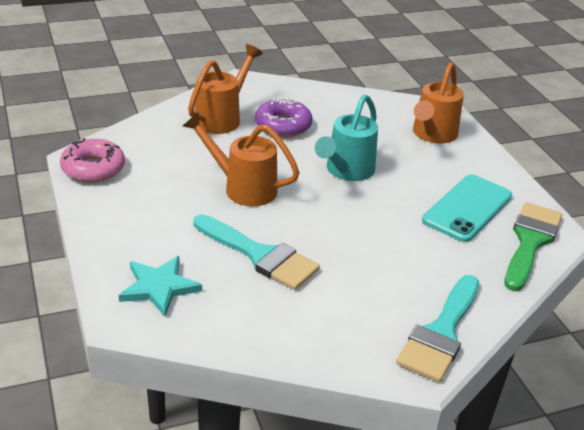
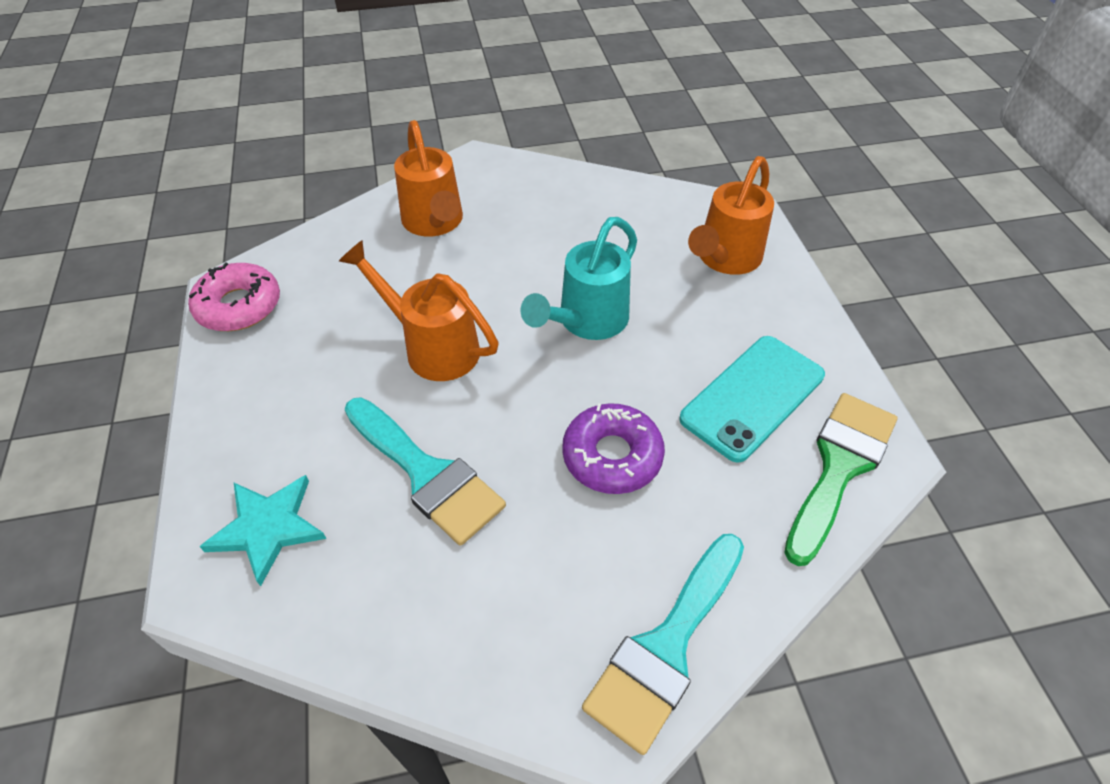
camera: 10 degrees right, 15 degrees up
(222, 118) = (434, 223): orange watering can -> orange watering can turned 120 degrees clockwise
(283, 125) = (515, 237): purple donut -> purple donut (612, 456)

